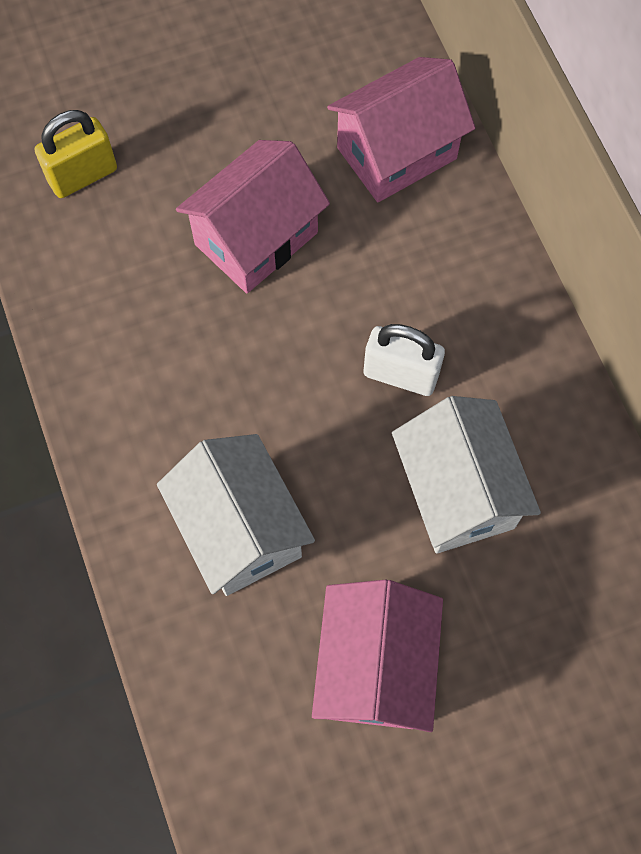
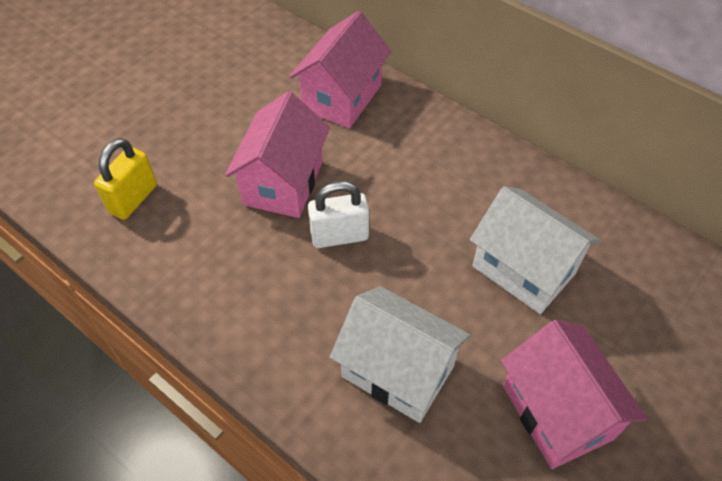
camera: 30 degrees left, 15 degrees down
(400, 374) = (435, 218): white padlock -> white padlock (339, 236)

